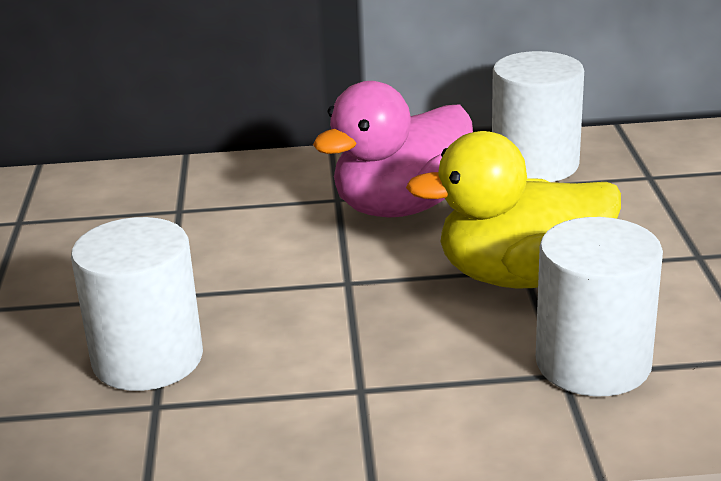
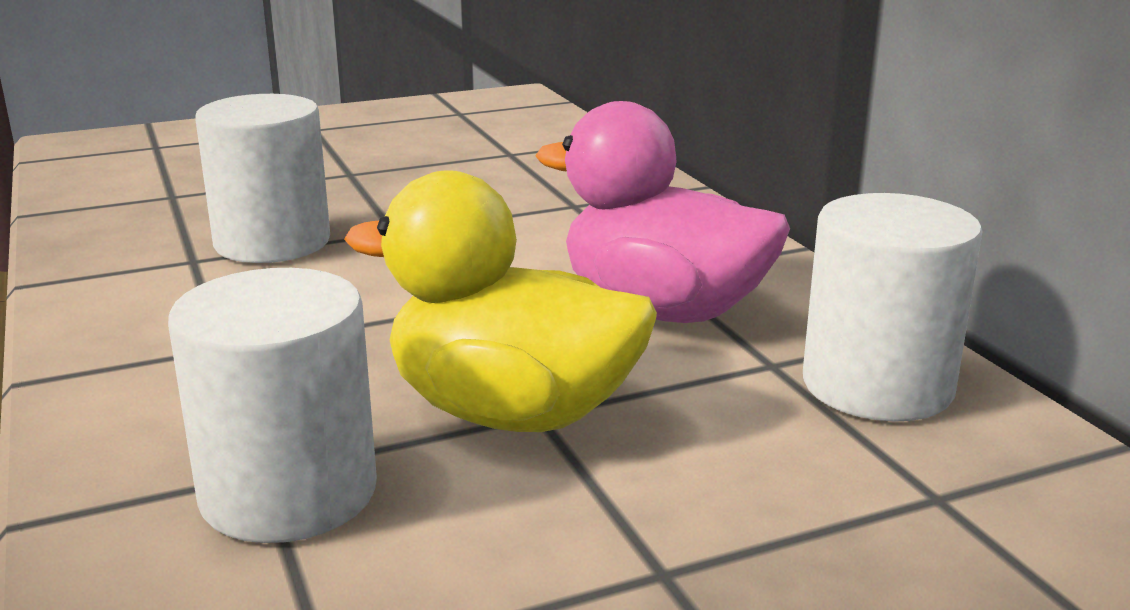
camera: 70 degrees right, 5 degrees down
(521, 277) = (512, 413): yellow duck -> yellow duck turned 45 degrees counterclockwise

